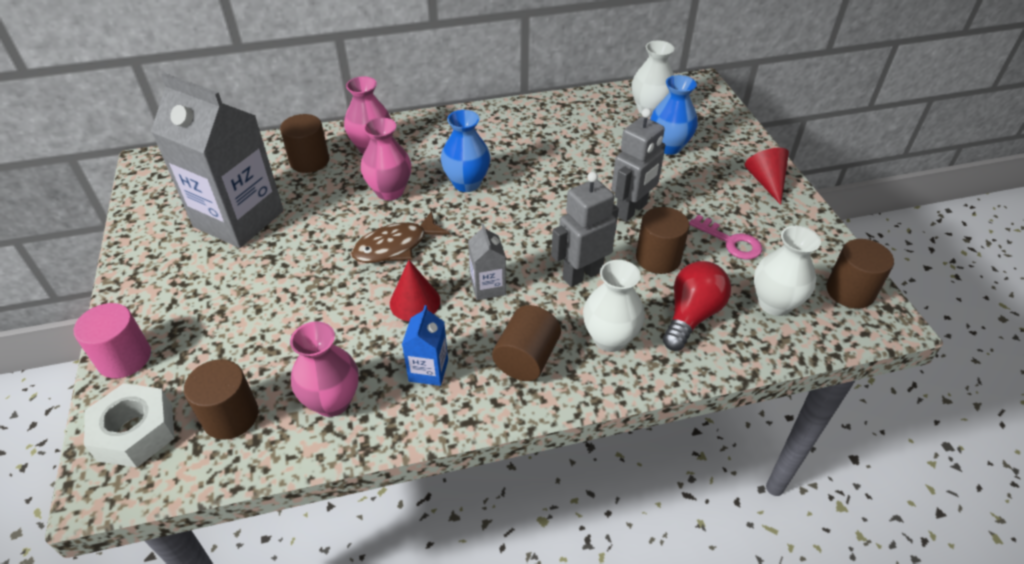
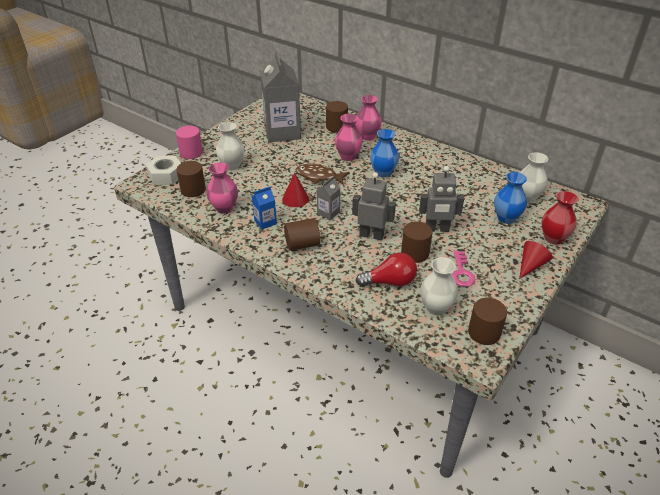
camera: 50 degrees right, 5 degrees down
(609, 339) = (343, 263): white vase -> white vase (232, 165)
(736, 138) = (553, 238): none -> red vase

